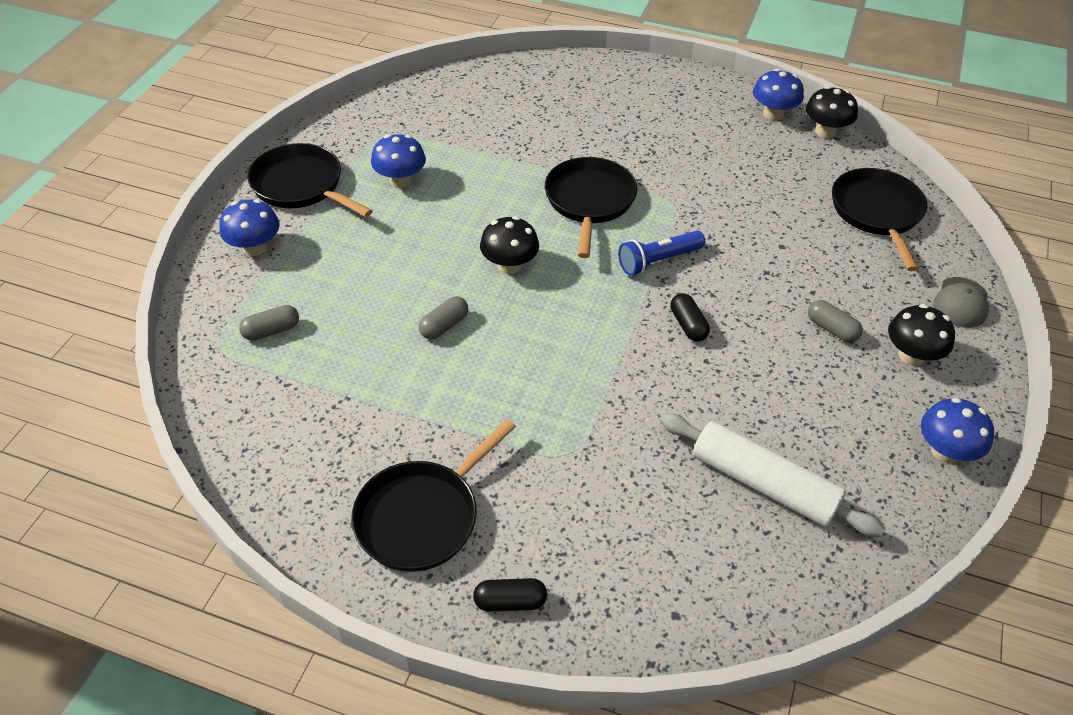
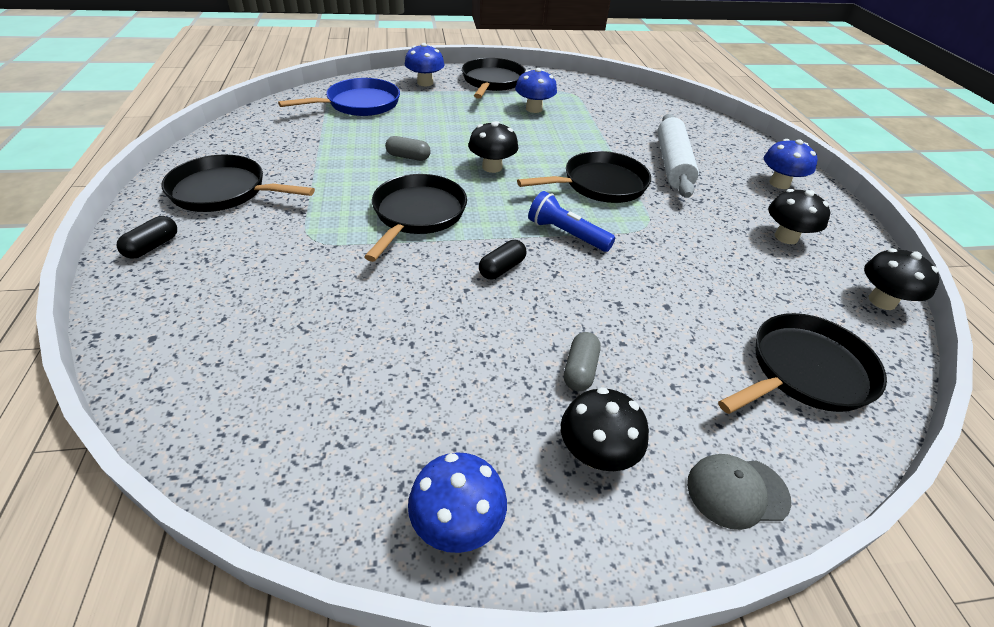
camera: 60 degrees right, 5 degrees down
(271, 330) = (359, 104): grey capsule -> blue pan
(510, 602) = (152, 246): black capsule -> black capsule turned 60 degrees clockwise
(568, 355) = (417, 214): none -> black pan
(730, 132) = (786, 237): none -> black mushroom
(763, 484) = (329, 362): white rolling pin -> white rolling pin (672, 164)
(773, 114) = (853, 258): blue mushroom -> blue mushroom (779, 183)

